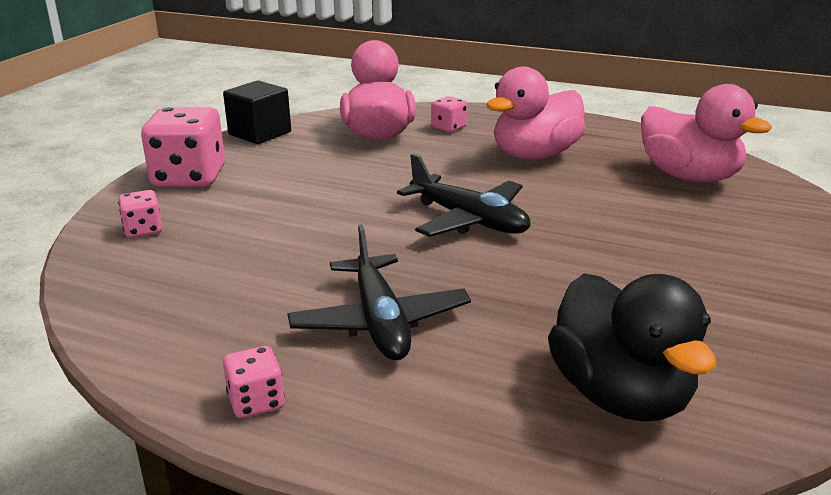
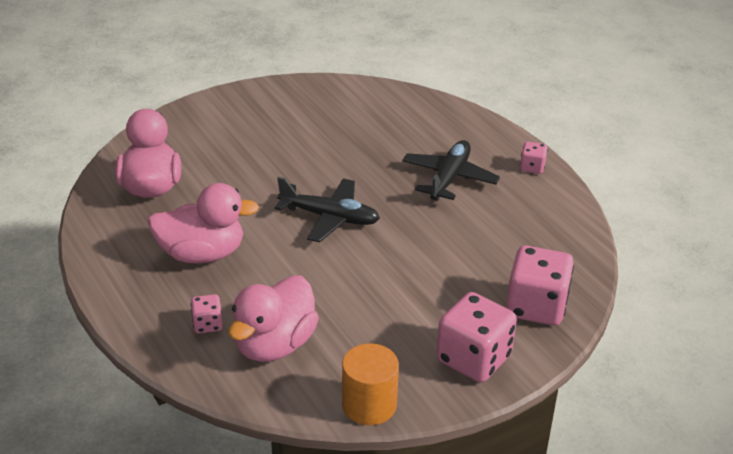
camera: 145 degrees left, 10 degrees up
(143, 230) = (536, 307): pink dice -> pink dice, size x2.04
(260, 133) = (369, 405): black cube -> orange cylinder
(469, 220) = (330, 217): black plane -> black plane turned 120 degrees clockwise
(621, 395) = (390, 111): black duck -> none

